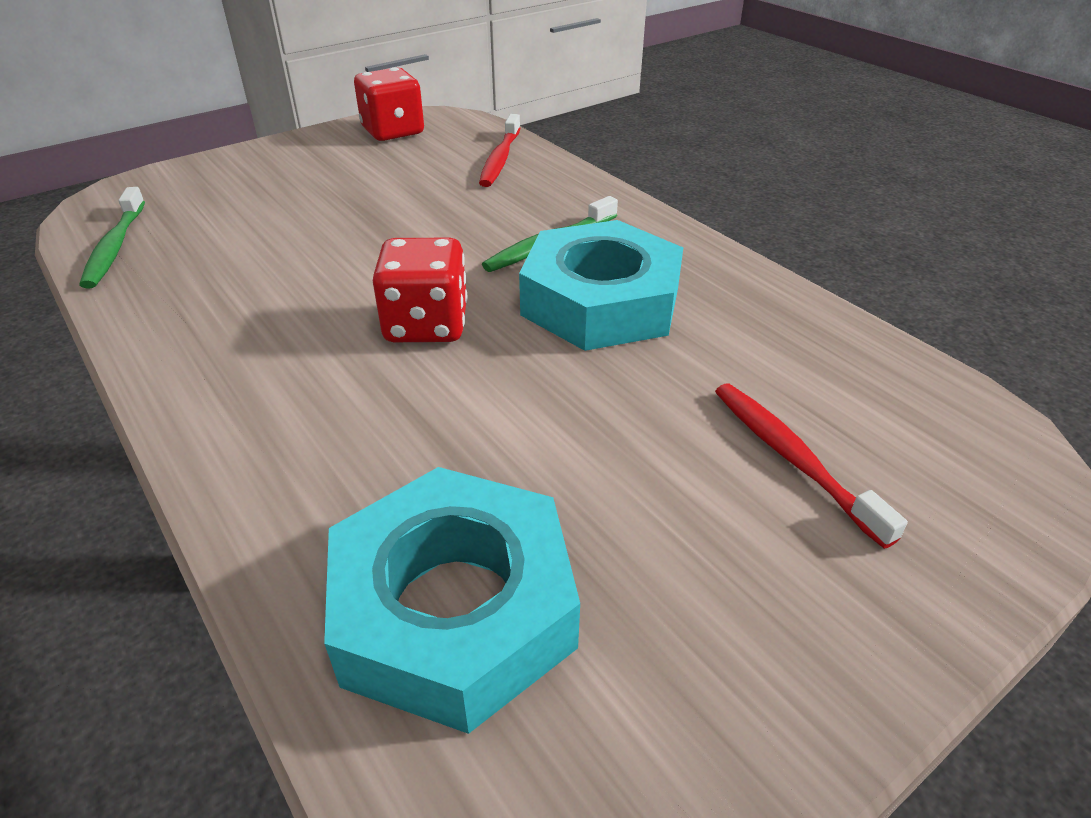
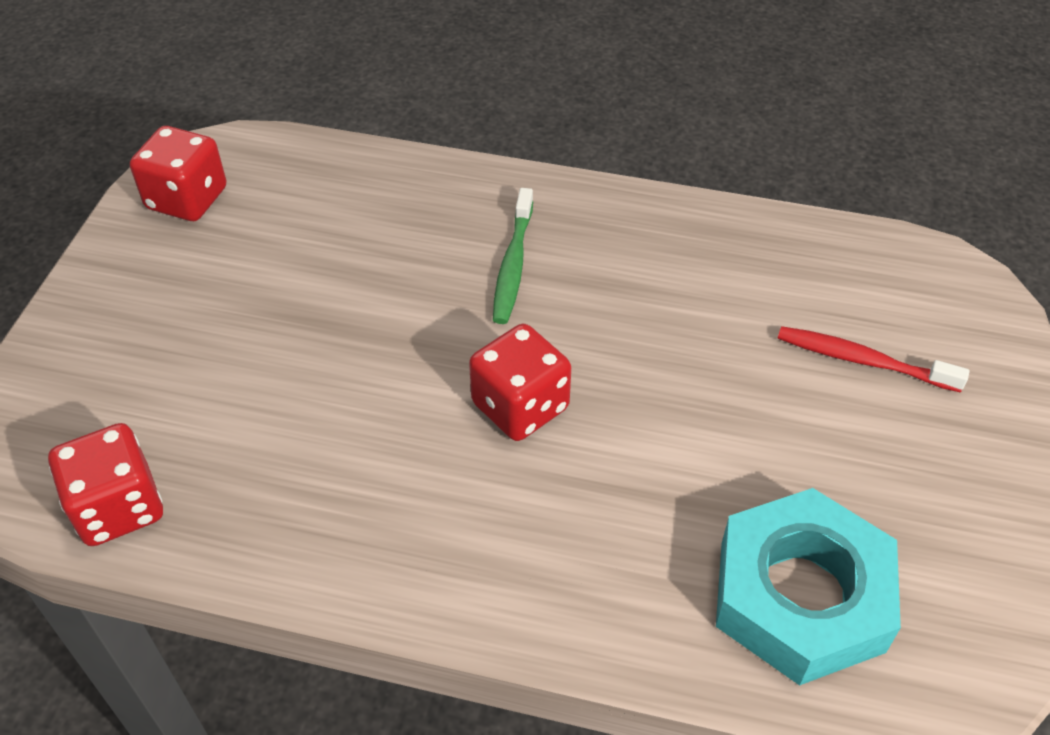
camera: 40 degrees left, 10 degrees up
(115, 246) = (118, 507): green toothbrush -> red dice
(500, 159) = (346, 182): red toothbrush -> none
(601, 301) = (617, 301): turquoise nut -> none

